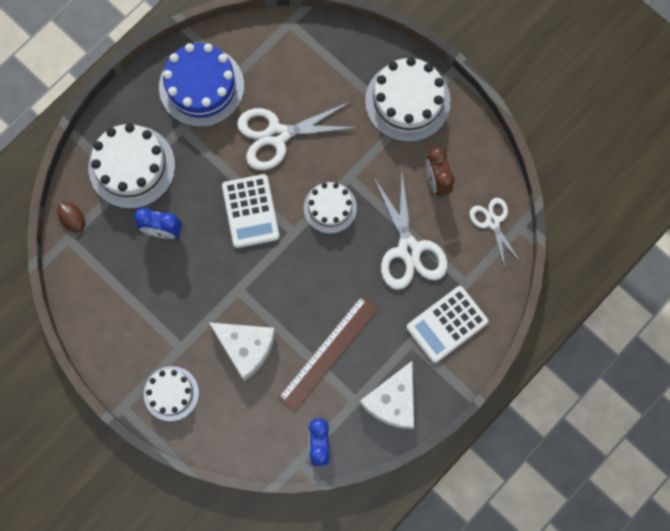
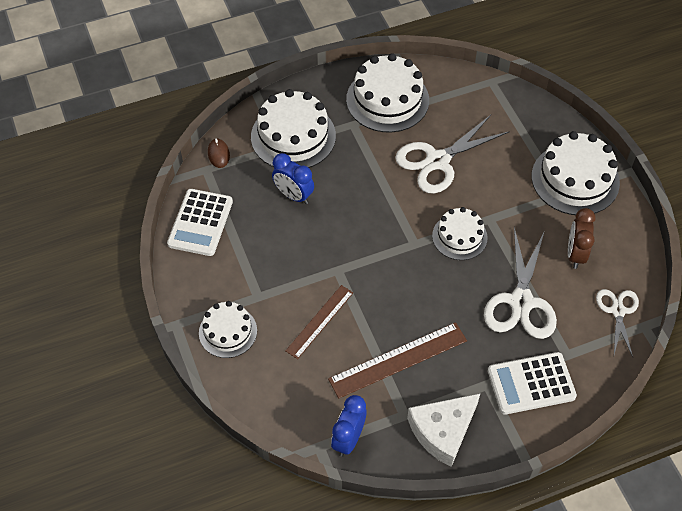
camera: 25 degrees right, 20 degrees down
(201, 86) = (387, 100): blue cake -> white cake
(246, 347) = (320, 321): white cheese -> brown ruler
(250, 211) = (382, 211): white calculator -> white calculator (200, 223)
(277, 135) = (437, 161): white scissors -> white scissors turned 45 degrees counterclockwise

